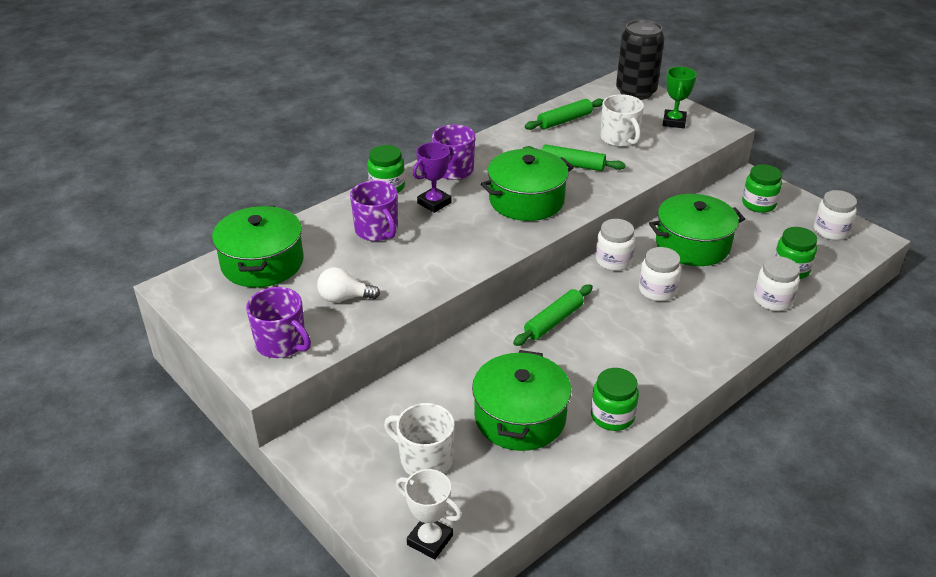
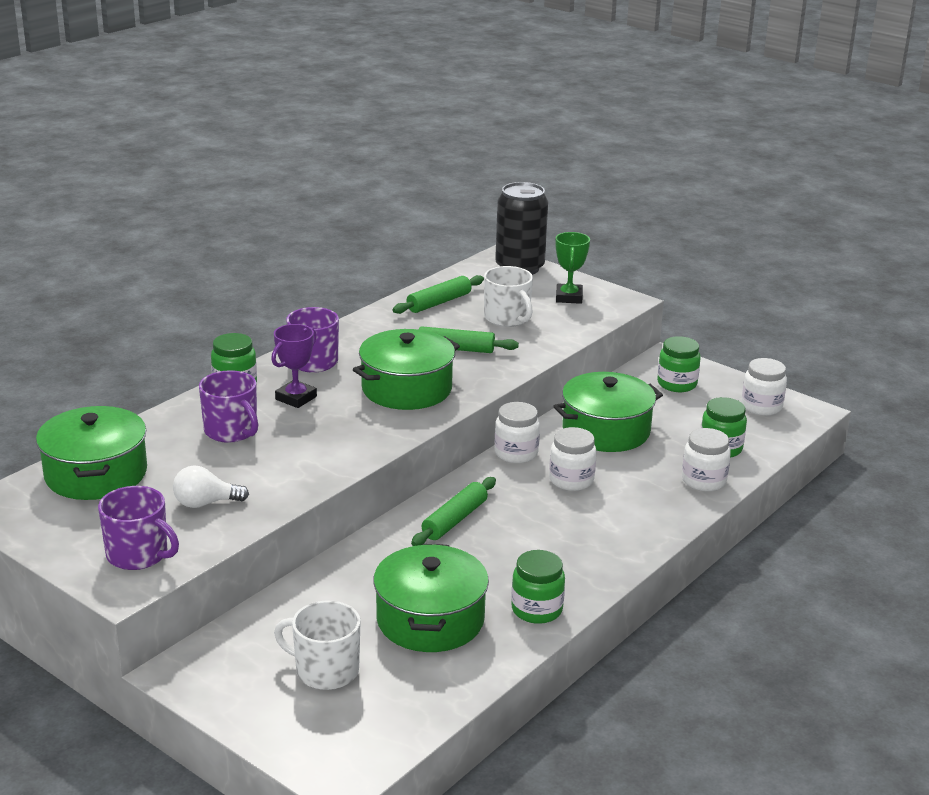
camera: 10 degrees left, 10 degrees down
(430, 540) = (345, 749): white trophy -> none

